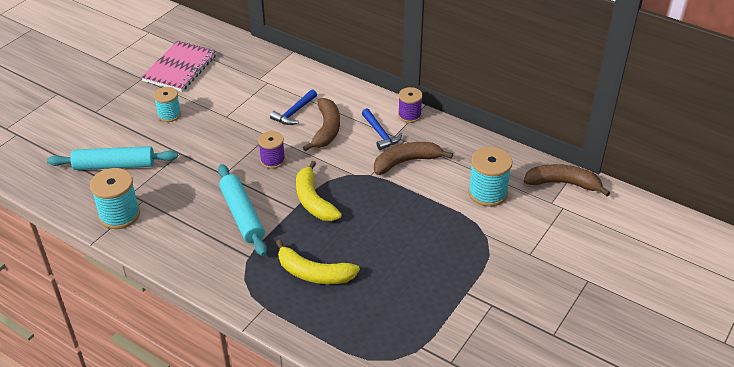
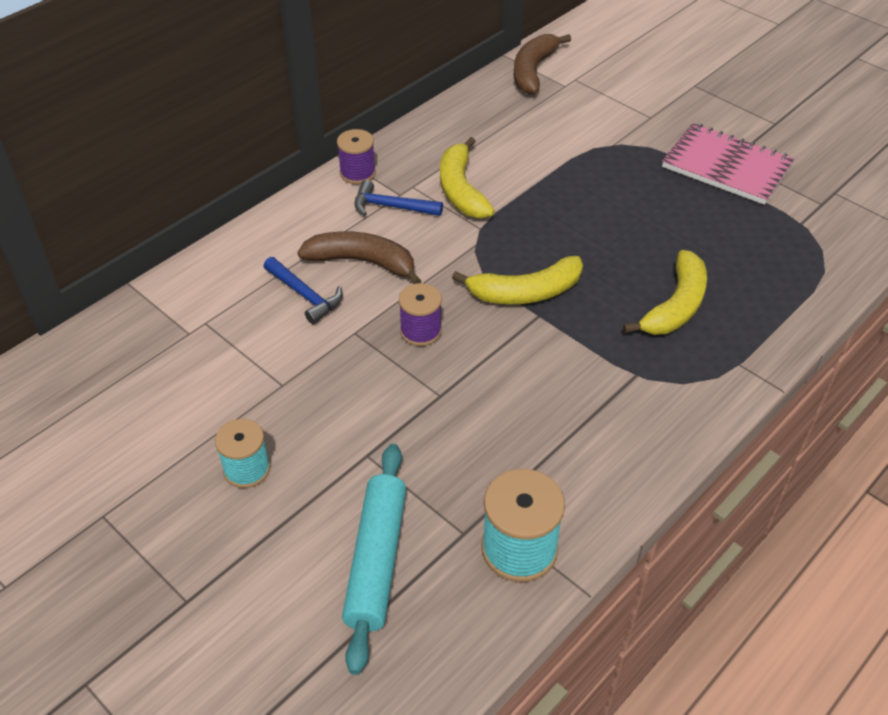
camera: 80 degrees left, 5 degrees up
(180, 68) = (98, 449): pink notebook -> pink notebook (726, 167)
(242, 215) = (546, 376): turquoise rolling pin -> none
(380, 134) = (391, 207): blue hammer -> blue hammer turned 150 degrees counterclockwise
(406, 162) = (461, 190): brown banana -> yellow banana
(487, 193) = (539, 130): turquoise spool -> none

